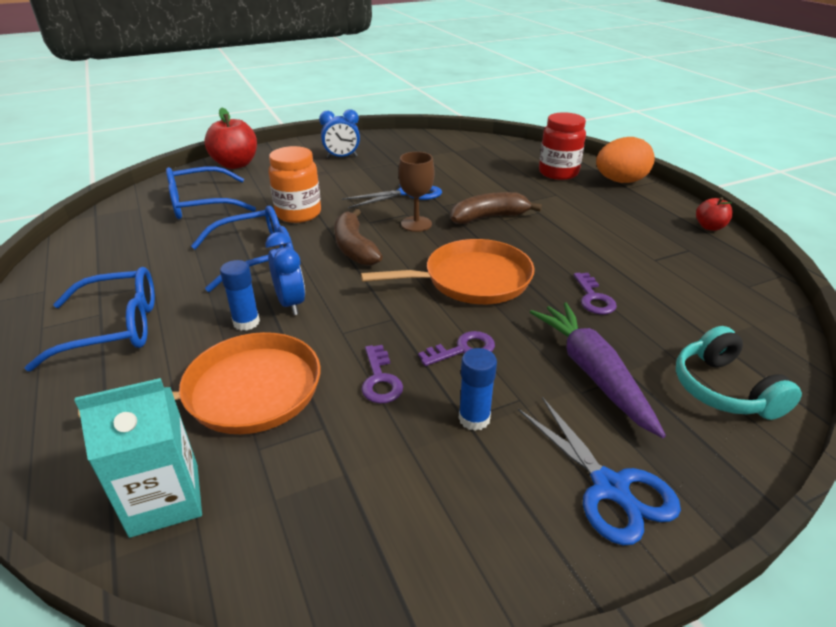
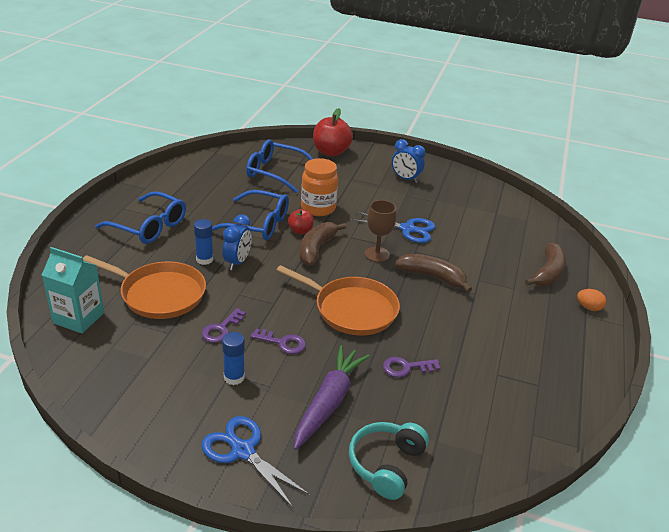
camera: 40 degrees right, 0 degrees up
(558, 173) = (548, 273): red jar -> brown banana
(593, 298) = (406, 368): purple key -> purple key turned 45 degrees clockwise
(609, 487) = (243, 451): blue scissors -> blue scissors turned 120 degrees clockwise
(620, 181) = (588, 307): orange egg -> orange egg, size x0.48
(709, 227) = (592, 382): red apple -> red apple (300, 231)

